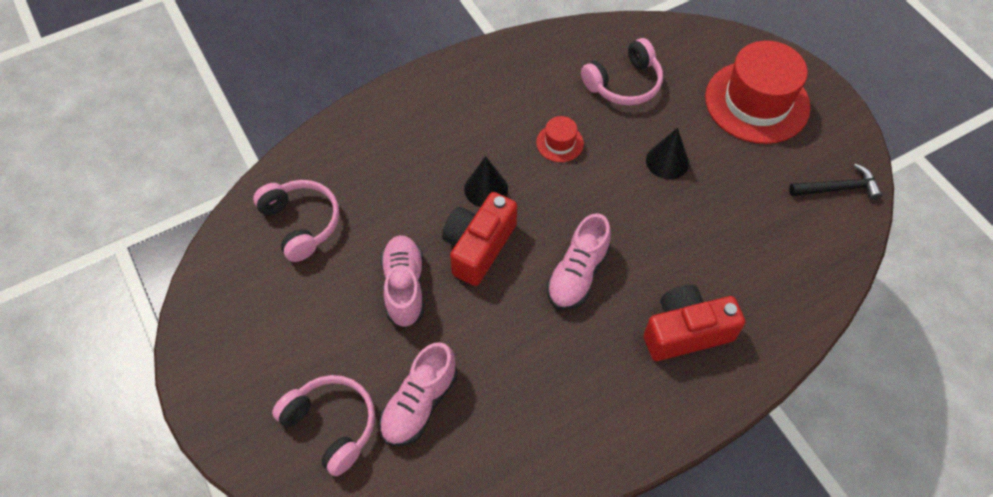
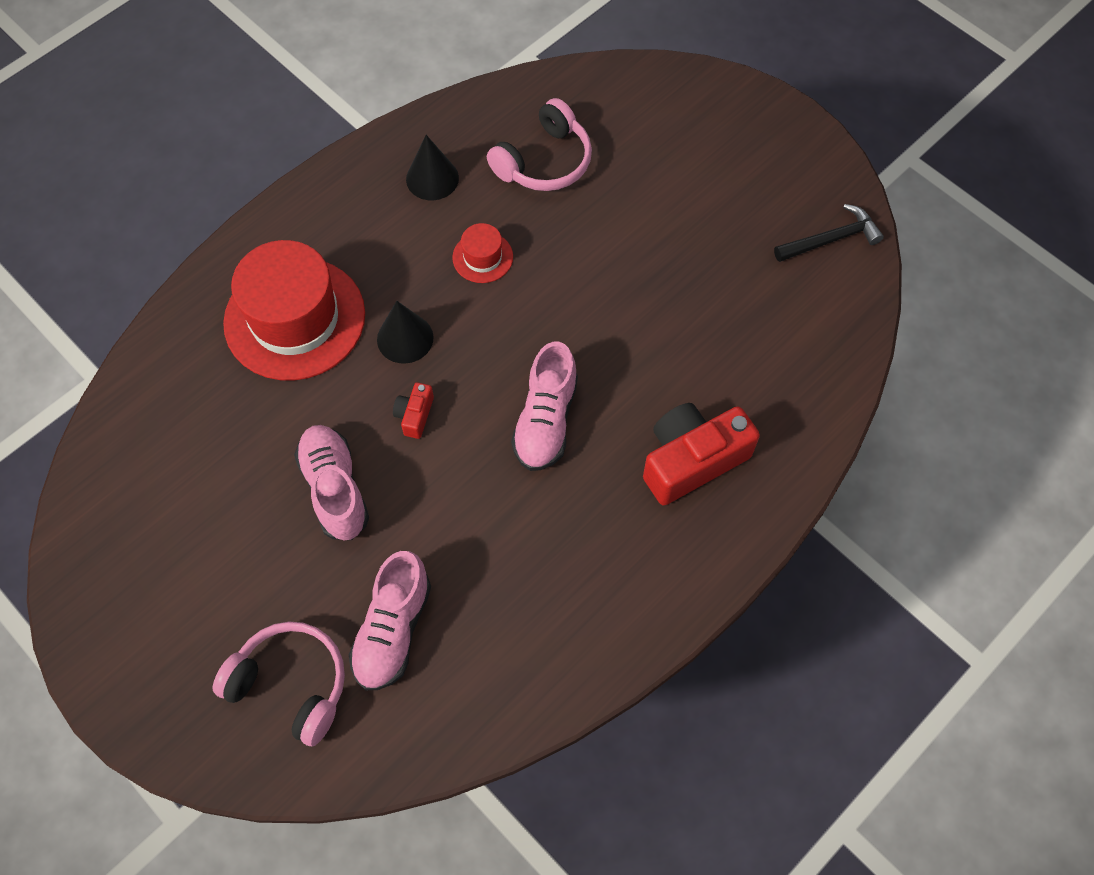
camera: 15 degrees left, 5 degrees up
(301, 223) = (180, 438): pink headphones -> none
(478, 247) = (415, 415): red camera -> red camera, size x0.46
(667, 161) = (621, 251): black cone -> black cone (432, 178)
(757, 102) = (712, 150): red hat -> red hat (295, 318)

